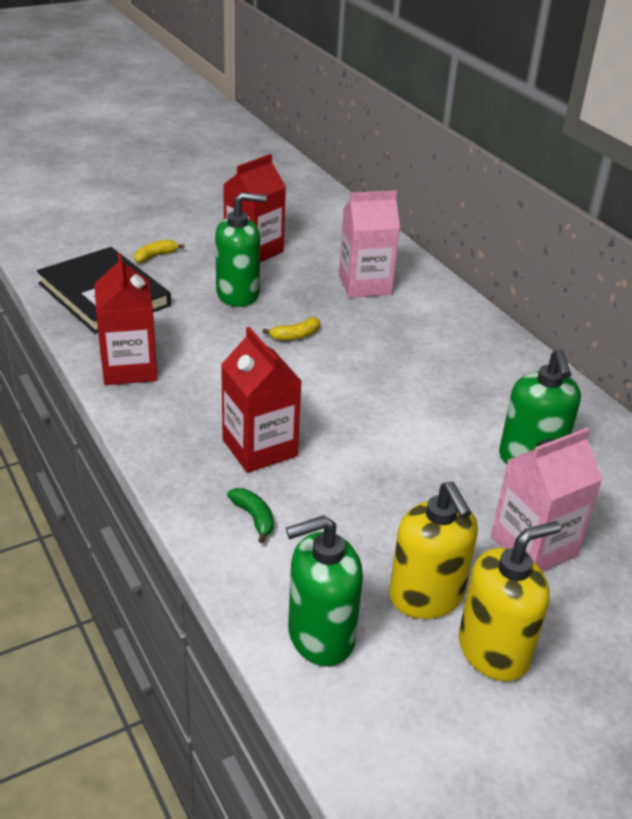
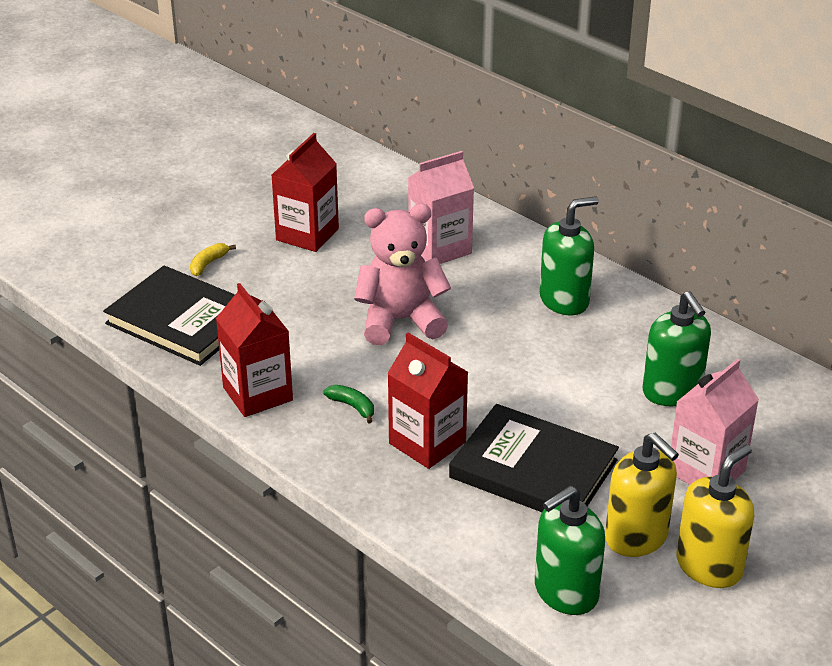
camera: 15 degrees left, 0 degrees up
(238, 294) = (319, 288): green soap dispenser -> green soap dispenser (564, 300)
(254, 517) = (457, 508): green banana -> green banana (352, 406)
(295, 336) = (400, 321): yellow banana -> pink teddy bear
(351, 498) = (533, 469): none -> black book

